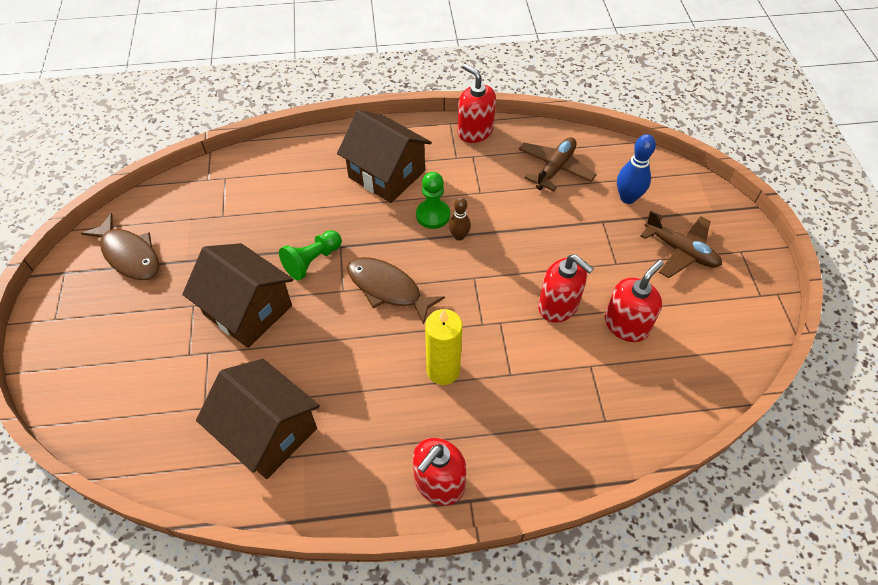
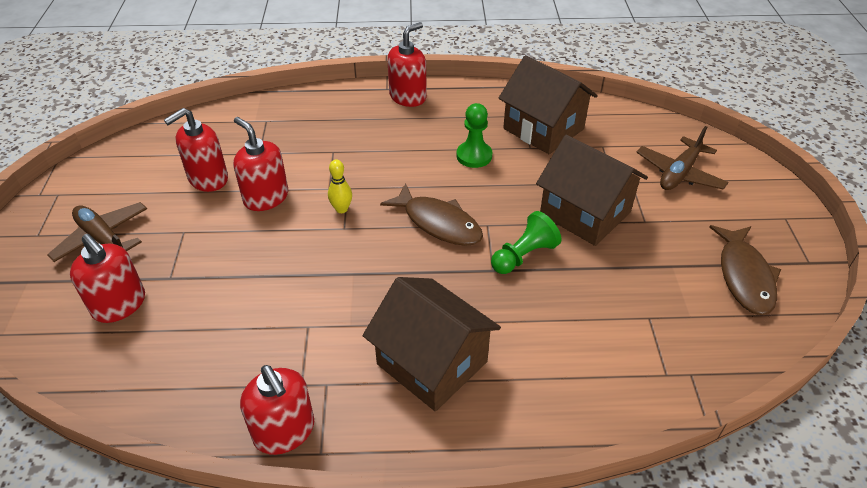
camera: 175 degrees left, 10 degrees down
(129, 255) = (744, 276): brown fish -> brown fish turned 135 degrees counterclockwise
(433, 215) = (376, 299): green pawn -> green pawn (474, 156)
(443, 370) = (392, 157): yellow candle -> none
(459, 236) = (349, 271): brown bowling pin -> none
(481, 298) = (341, 209): none -> yellow bowling pin
(555, 168) = (191, 354): brown plane -> brown plane (679, 173)
(627, 198) = (119, 305): blue bowling pin -> red soap dispenser

